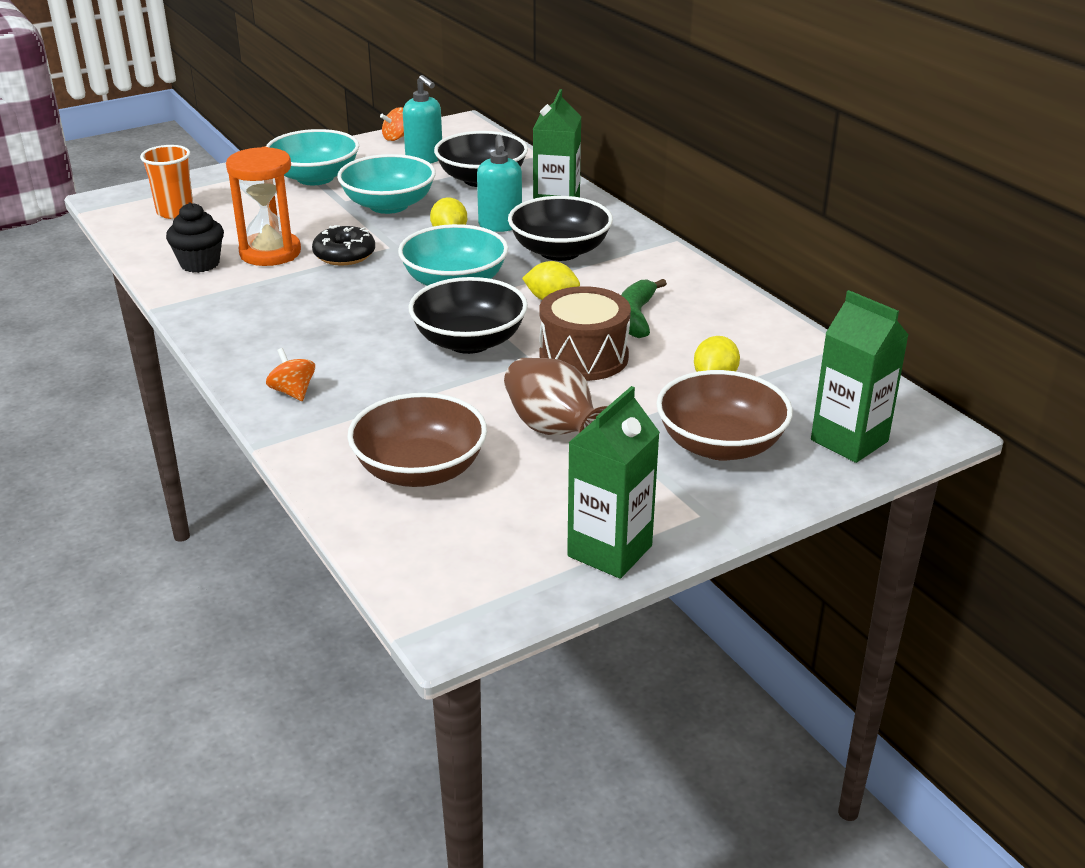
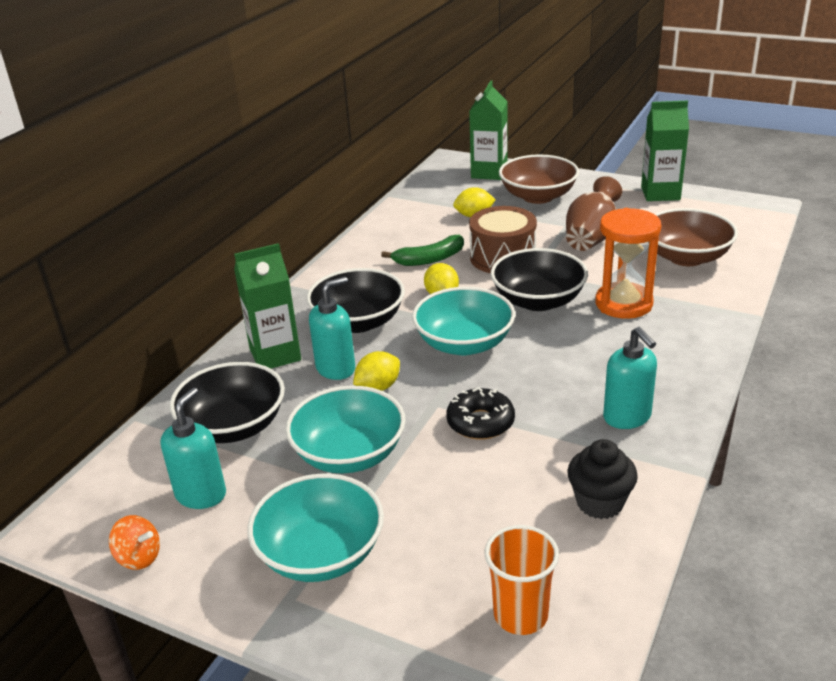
camera: 120 degrees left, 0 degrees up
(251, 309) = (627, 417): none -> turquoise soap dispenser
(270, 253) = (527, 470): orange hourglass -> orange hourglass (623, 304)
(293, 392) = (690, 333): orange spinning top -> none

